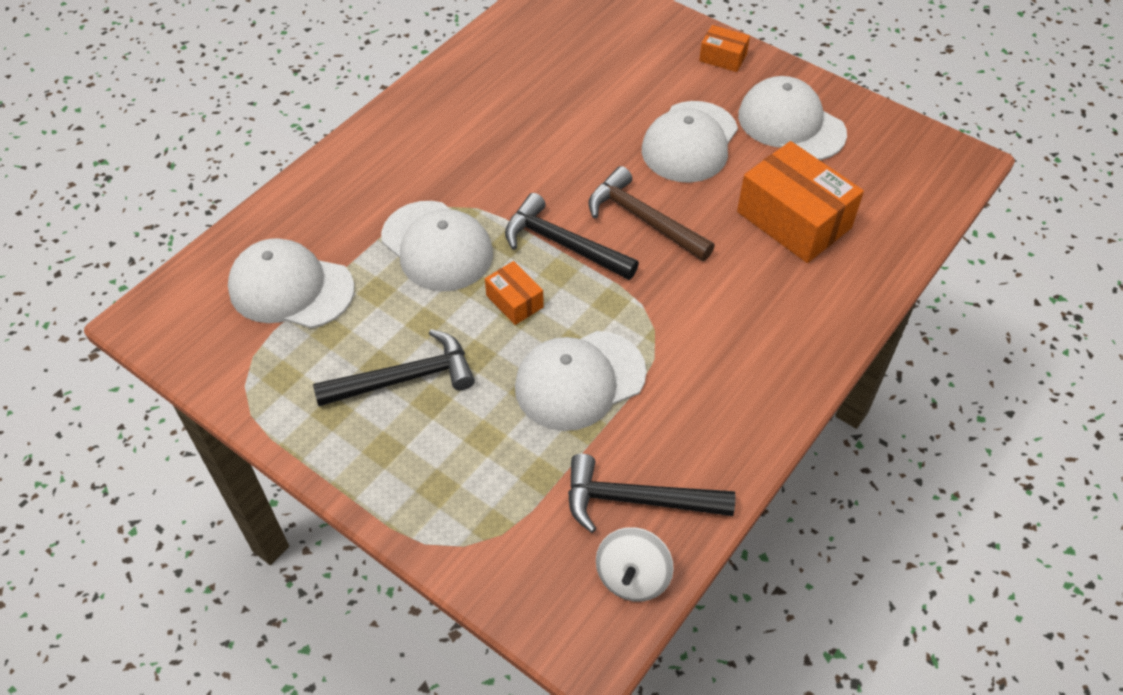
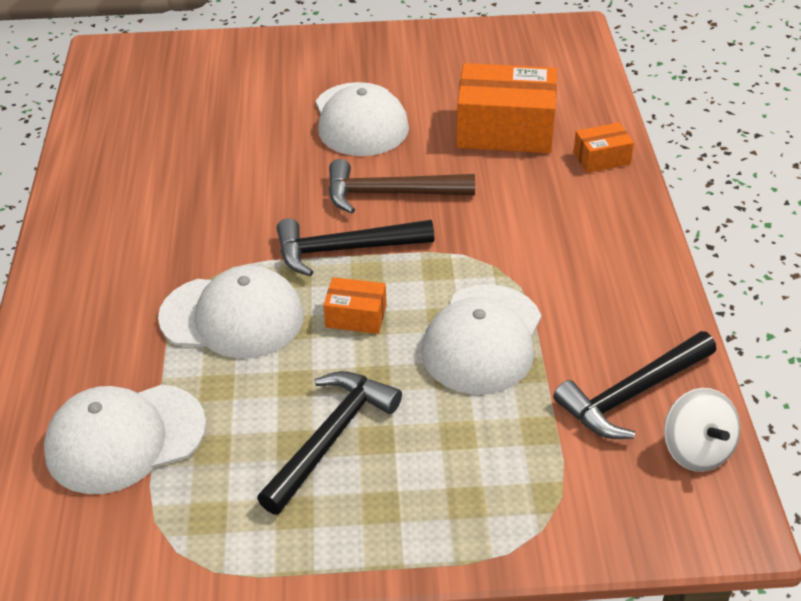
camera: 40 degrees left, 10 degrees down
(723, 57) = (314, 49): orange box -> orange box (601, 158)
(791, 124) = (423, 68): white cap -> none

